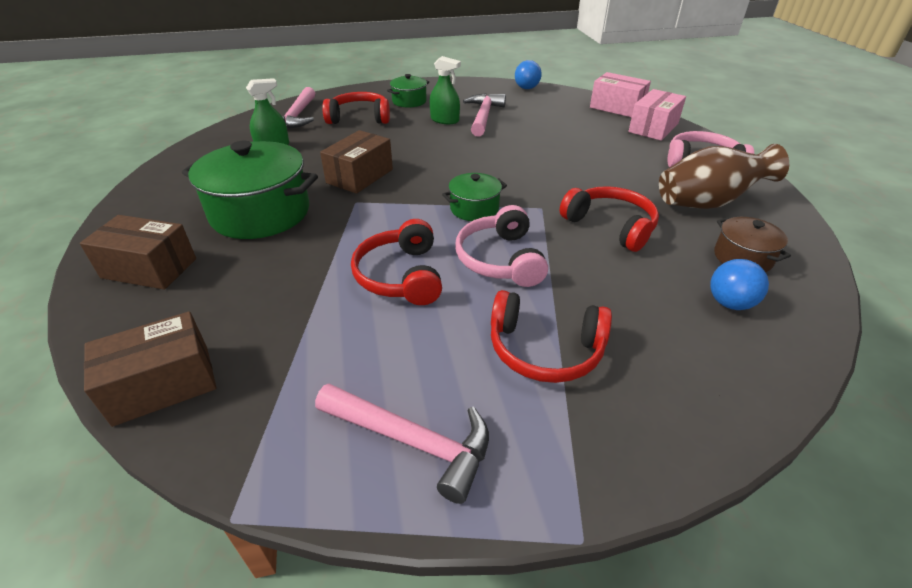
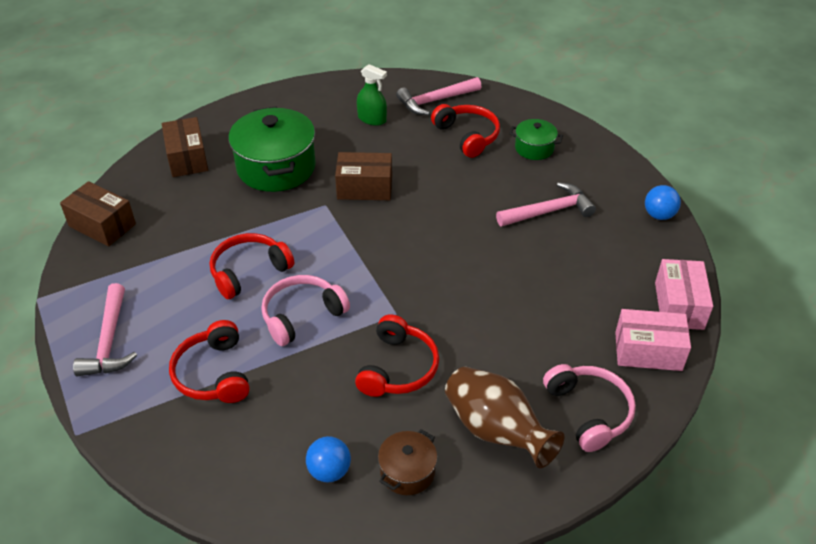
camera: 60 degrees right, 5 degrees up
(444, 120) = (514, 189): green spray bottle -> none
(474, 209) = (363, 274): green pot -> none

